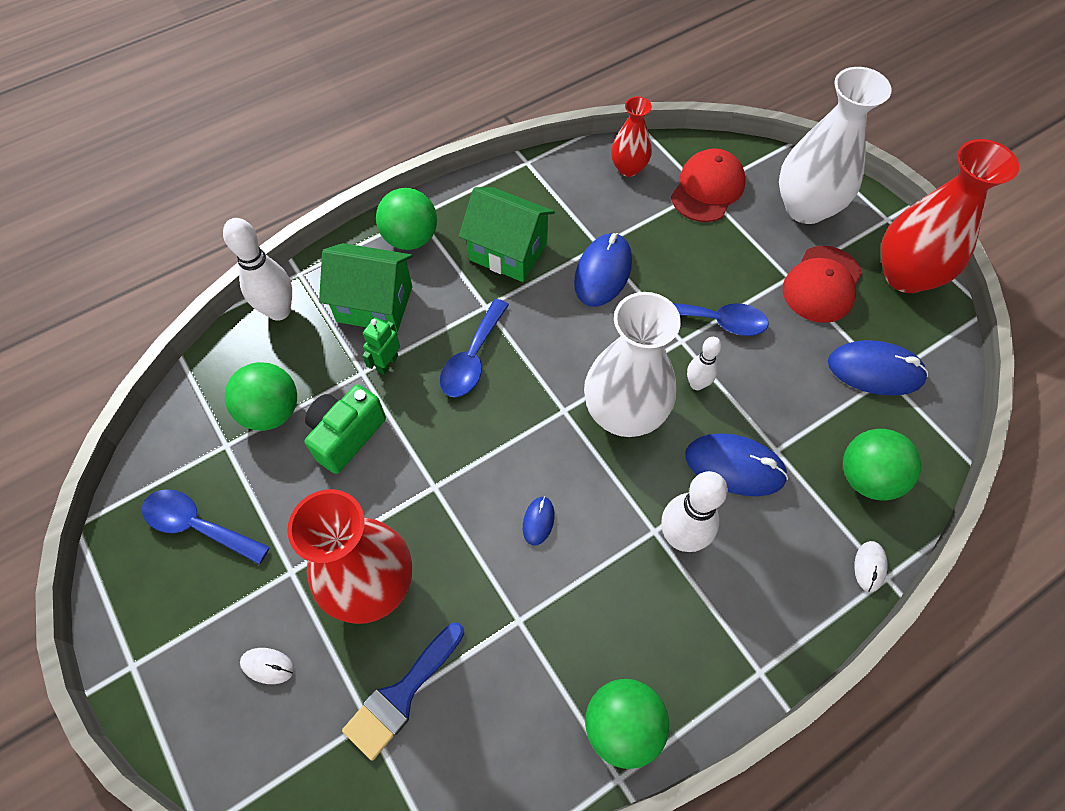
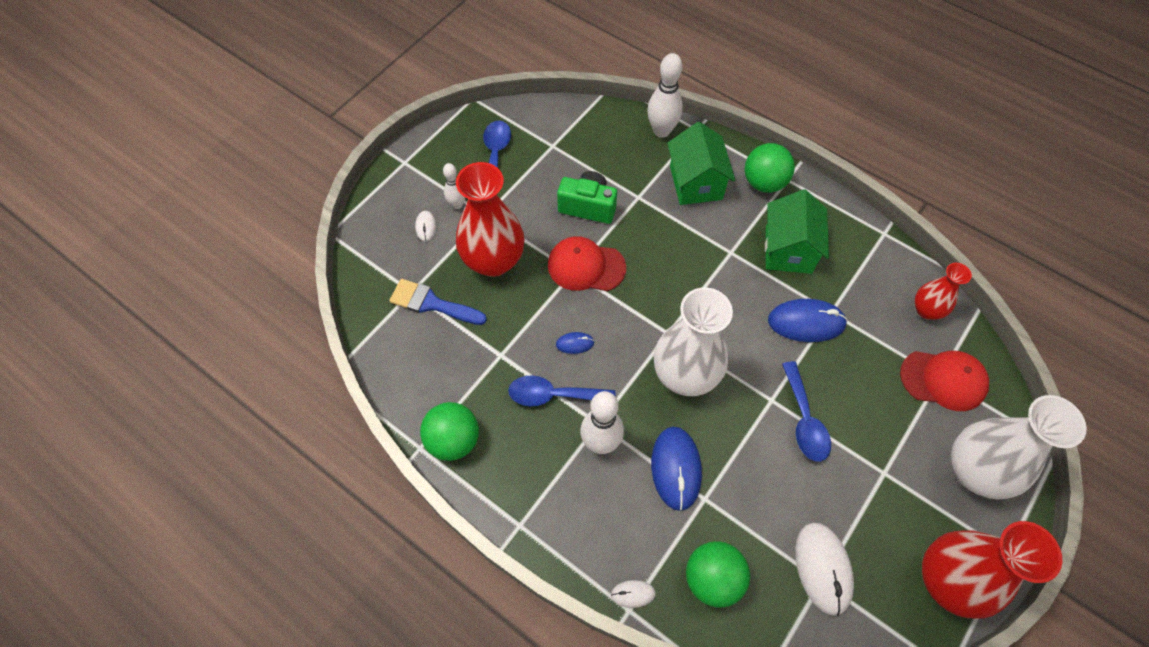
camera: 70 degrees right, 0 degrees up
(271, 411) = (586, 159): green ball -> none
(387, 363) = (652, 208): green robot -> none
(472, 358) = (682, 259): blue spoon -> blue spoon (553, 395)
(697, 384) = (736, 421): white bowling pin -> white bowling pin (457, 204)
(822, 284) = (892, 503): red cap -> red cap (586, 266)
(875, 370) = (823, 568): blue mouse -> white mouse

